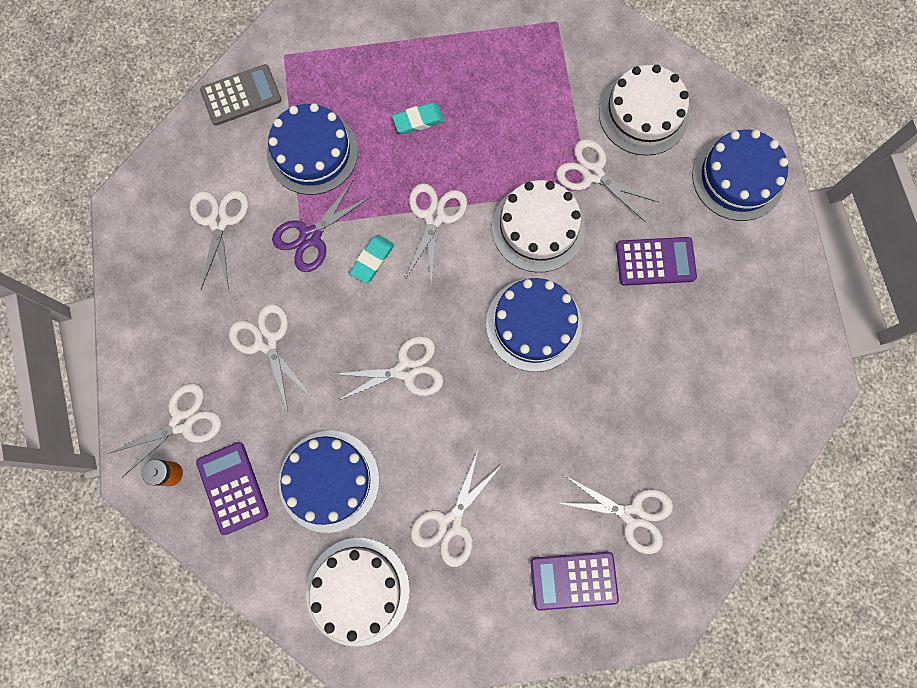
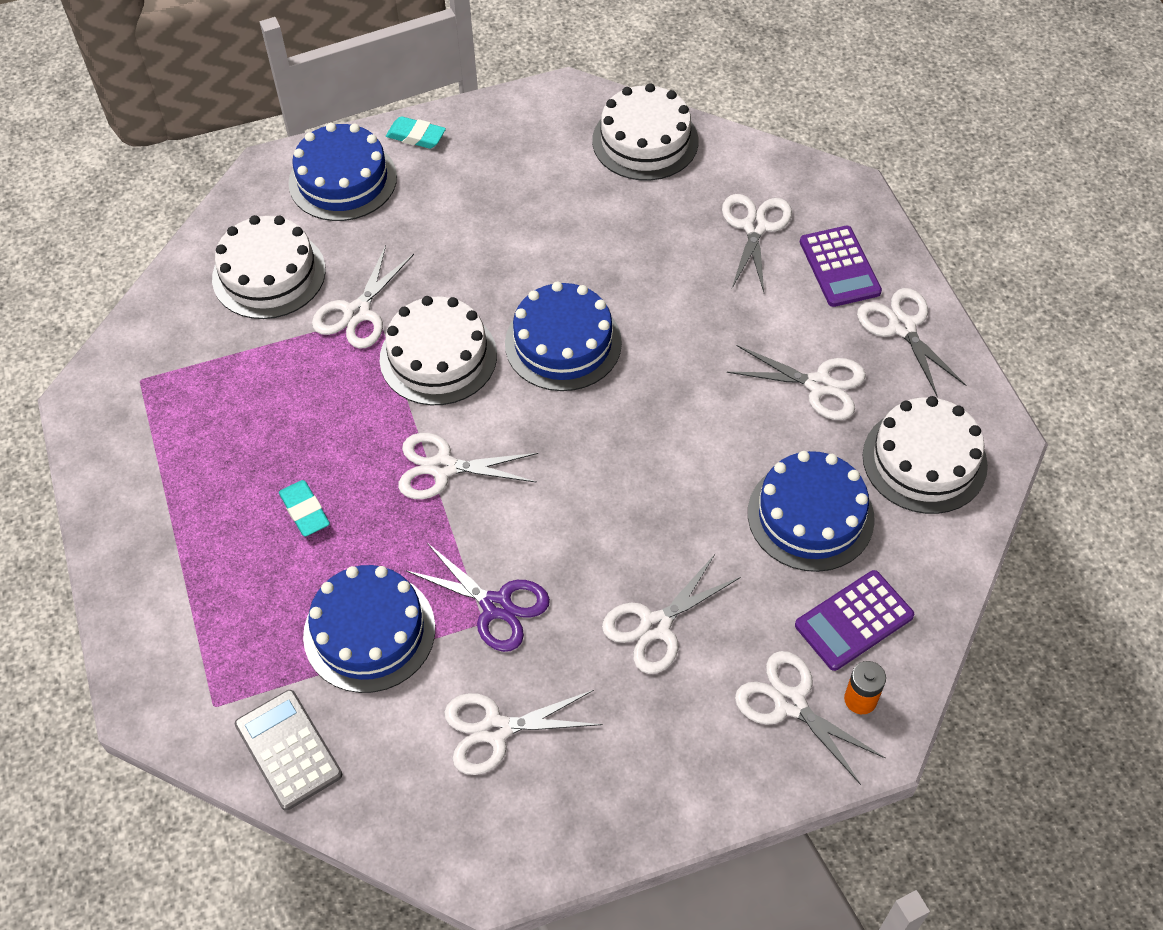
camera: 100 degrees left, 20 degrees down
(372, 260) = (515, 526): turquoise eraser -> turquoise eraser (416, 136)
(406, 370) = (652, 461): white scissors -> white scissors (902, 327)
(655, 261) = (460, 241): purple calculator -> none
(752, 440) = (645, 141): none -> white cake

